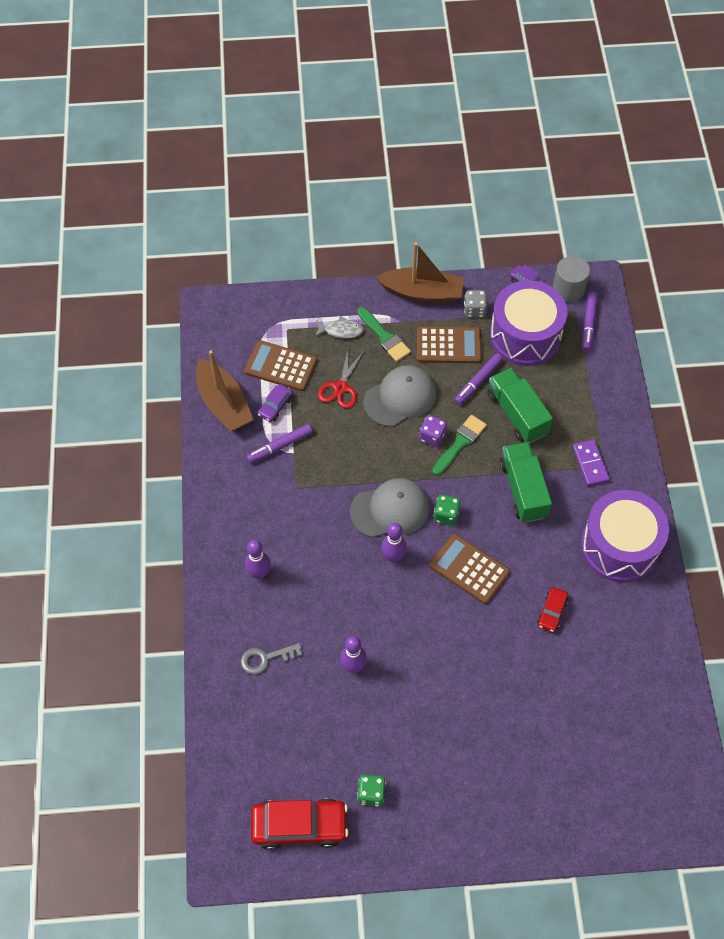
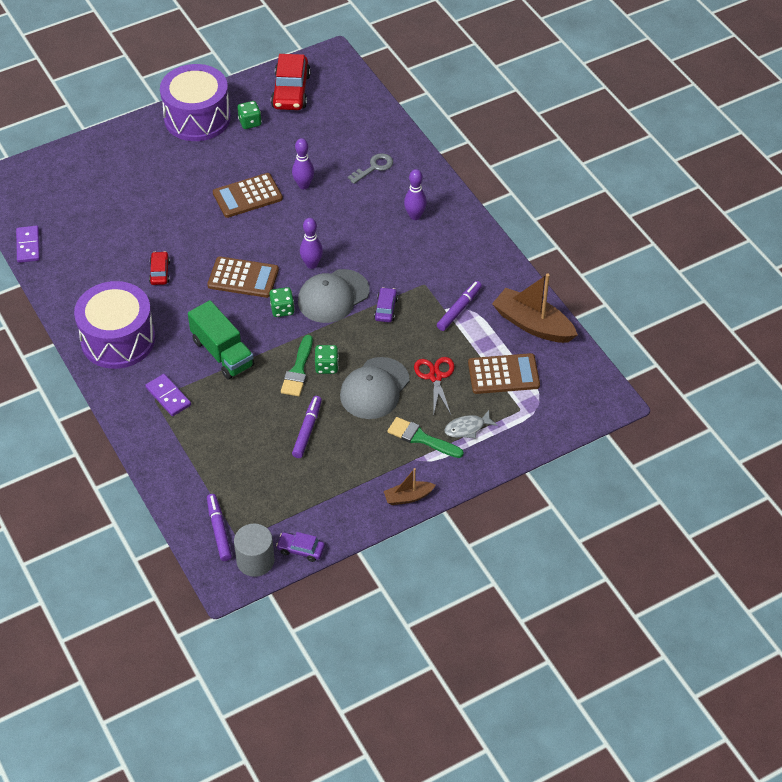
camera: 155 degrees right, 10 degrees down
(275, 406) = (484, 339): purple car -> purple car (385, 309)
(299, 826) = (291, 91): red car -> red car turned 60 degrees counterclockwise
(422, 293) = (408, 497): brown boat -> brown boat, size x0.53
(432, 436) = (326, 366): purple dice -> green dice
(448, 345) = (353, 454): brown calculator -> brown calculator (247, 196)
(474, 310) = (345, 500): grey dice -> none
(517, 414) = (256, 415): green truck -> none
(525, 336) = (280, 493): purple drum -> purple drum (197, 118)
(684, 709) = (28, 246): none -> purple domino

